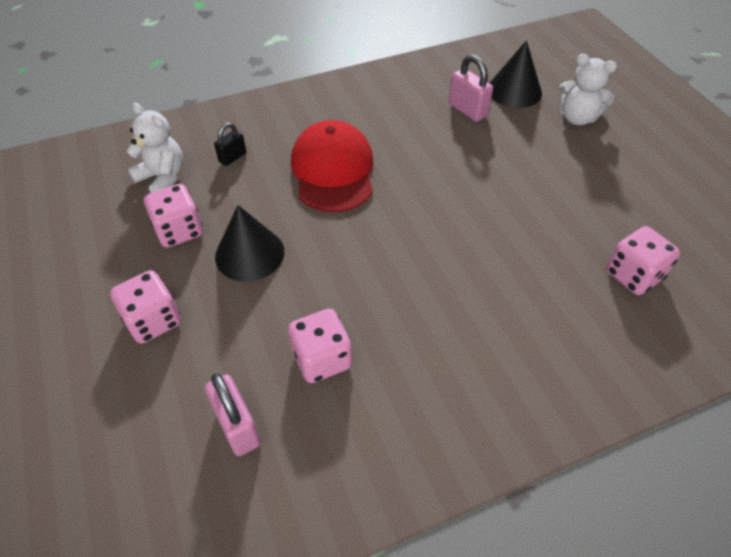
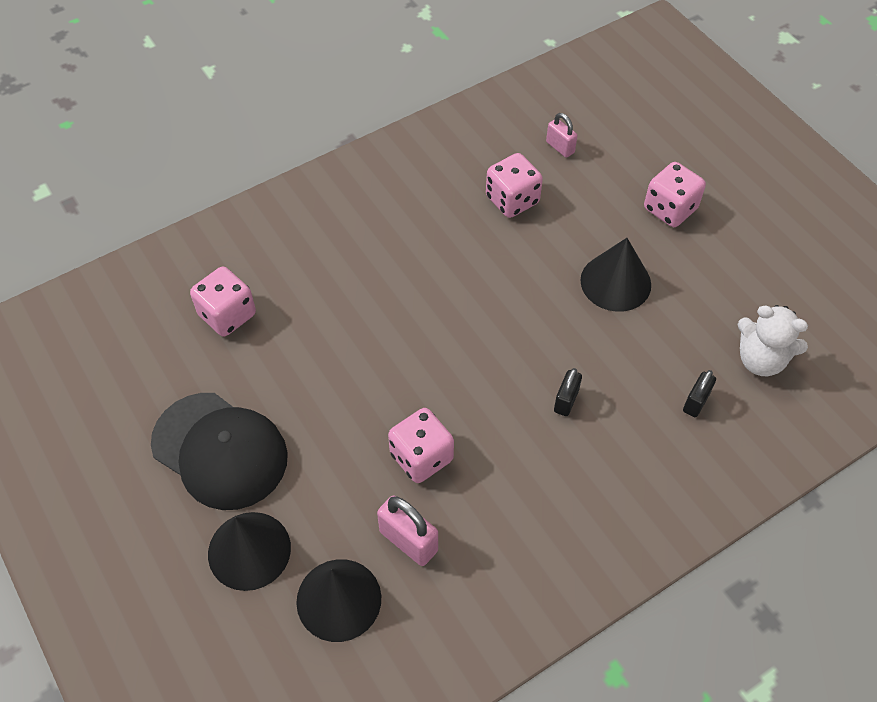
camera: 170 degrees right, 5 degrees up
(179, 231) = (700, 296): pink dice -> pink dice (421, 457)
(237, 426) = (560, 147): pink padlock -> pink padlock, size x0.64
(333, 170) = (566, 401): red cap -> black padlock
(577, 118) = (249, 550): white teddy bear -> black cone
(612, 173) = (220, 451): none -> black cap

